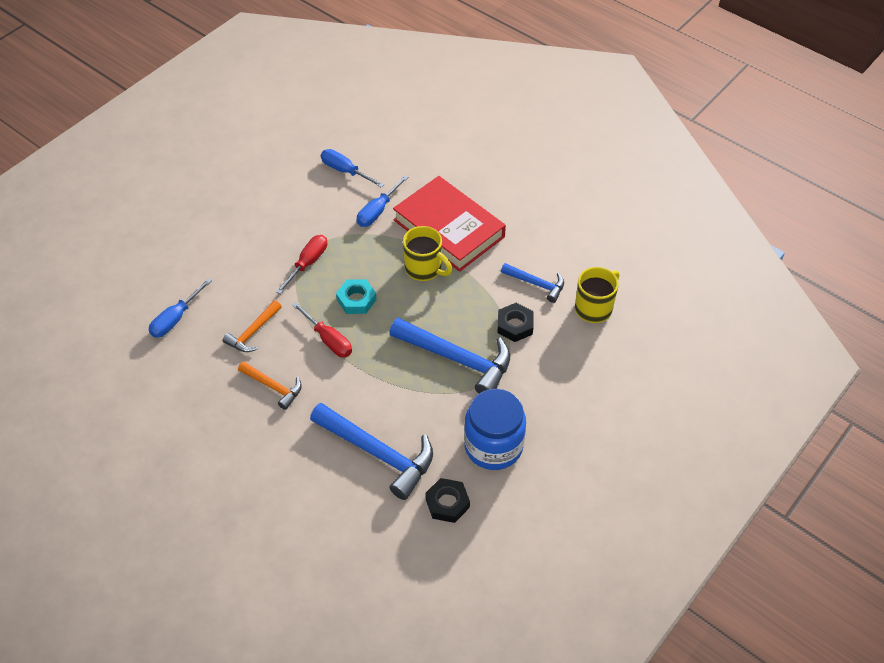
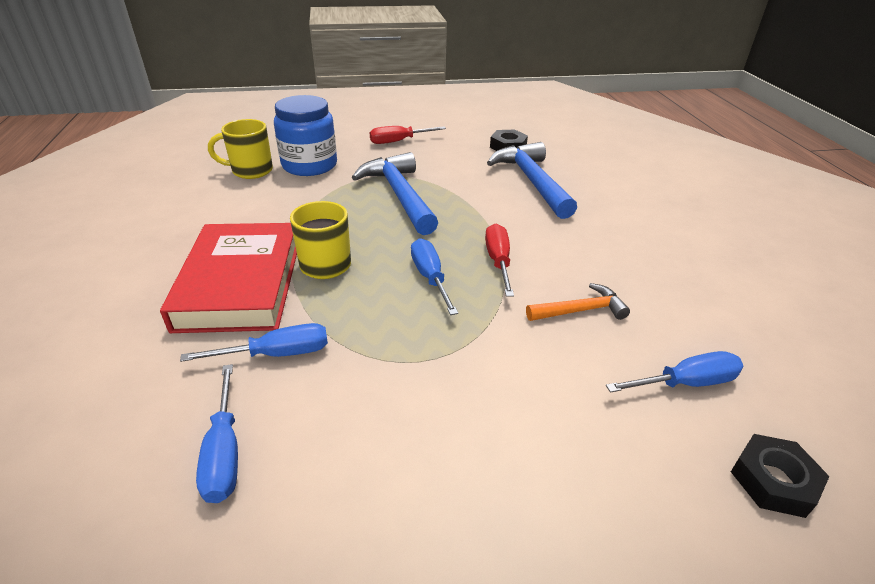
camera: 140 degrees left, 15 degrees down
(273, 387) = (591, 255): orange hammer -> none
(308, 263) = (441, 346): red screwdriver -> red screwdriver (398, 141)
(356, 300) = (430, 277): turquoise nut -> blue screwdriver
(493, 446) = (442, 152): blue jar -> blue jar (309, 165)
(515, 325) = (323, 190): black nut -> black nut (773, 480)
(536, 284) = (258, 202): blue hammer -> none

